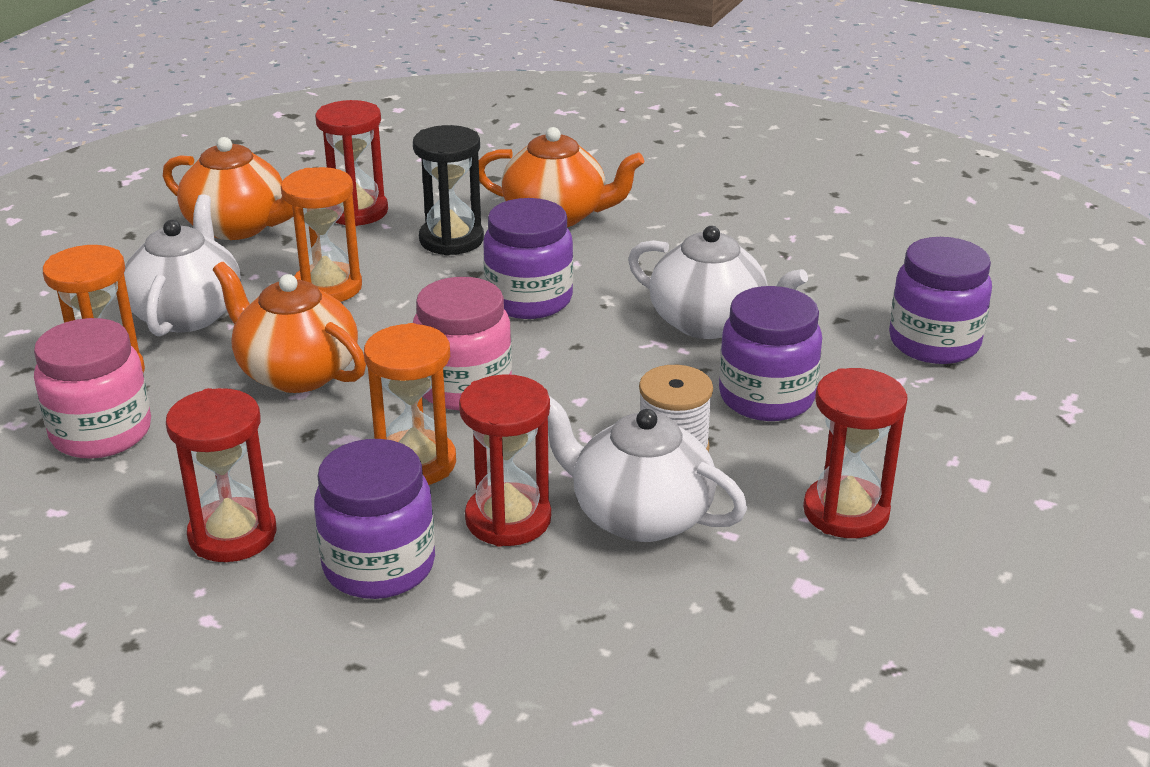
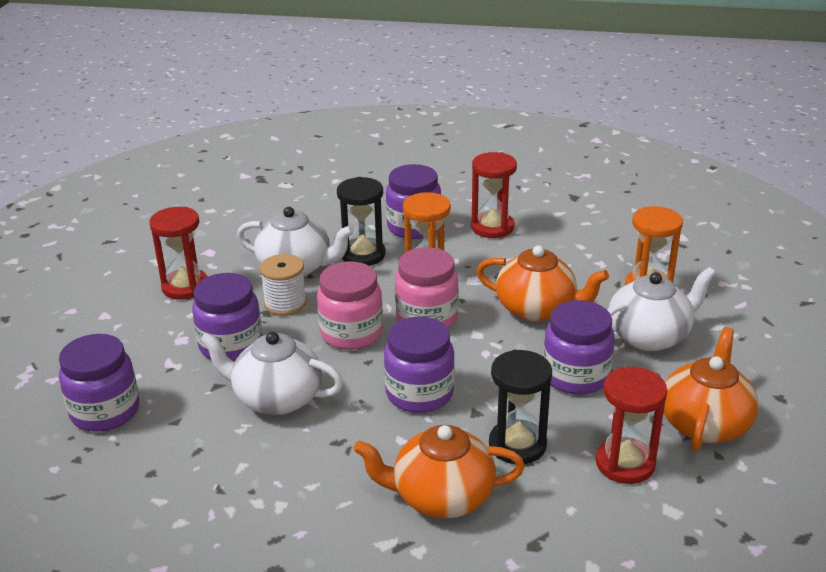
camera: 165 degrees right, 0 degrees up
(101, 433) = (609, 257): pink jar -> pink jar (351, 333)
(188, 313) = (649, 336): white teapot -> white teapot turned 105 degrees counterclockwise
(239, 227) = (705, 423): orange teapot -> orange teapot turned 105 degrees clockwise
(328, 287) = (576, 376): orange hourglass -> purple jar
(508, 519) = (363, 255): red hourglass -> black hourglass

